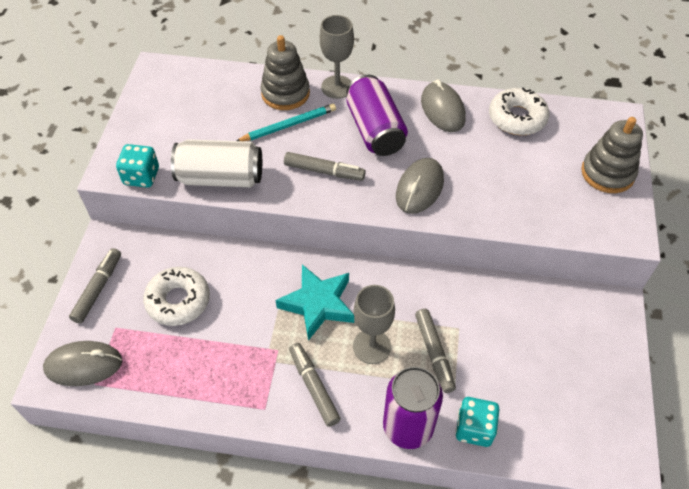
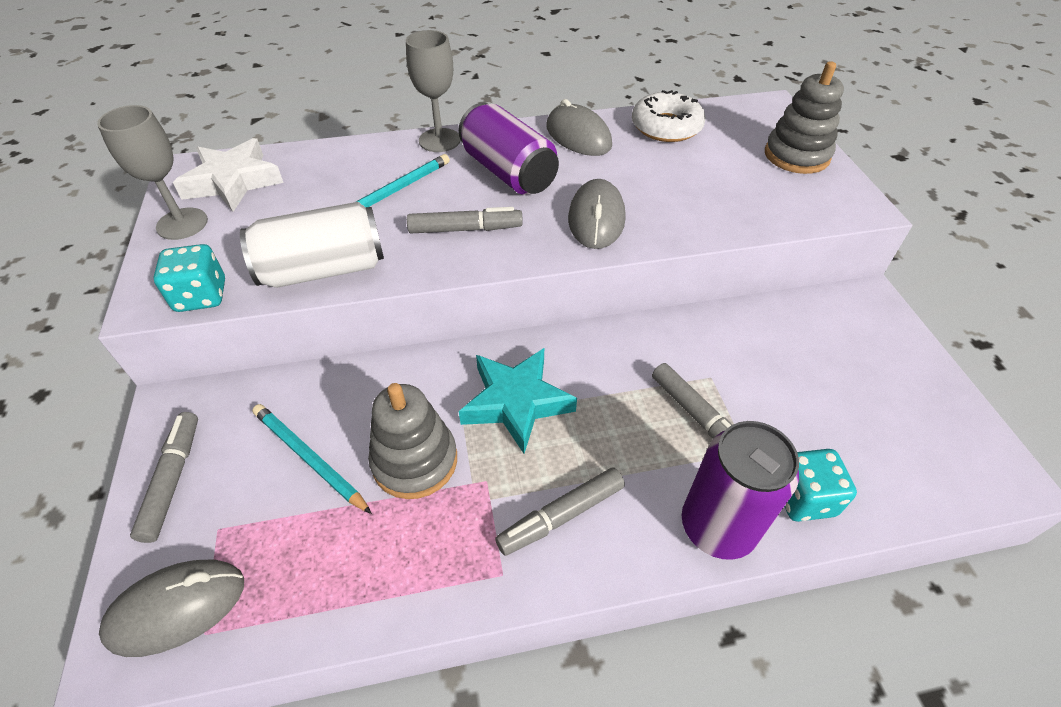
camera: 20 degrees left, 5 degrees down
(178, 301) = (309, 458): white donut -> turquoise pencil
(184, 88) = (233, 182): none -> white star
(285, 93) = (376, 159): grey stacking toy -> grey stacking toy (415, 461)
(314, 387) = (561, 516): grey marker -> grey marker turned 75 degrees counterclockwise
(371, 346) = (614, 434): grey goblet -> grey goblet (182, 224)

